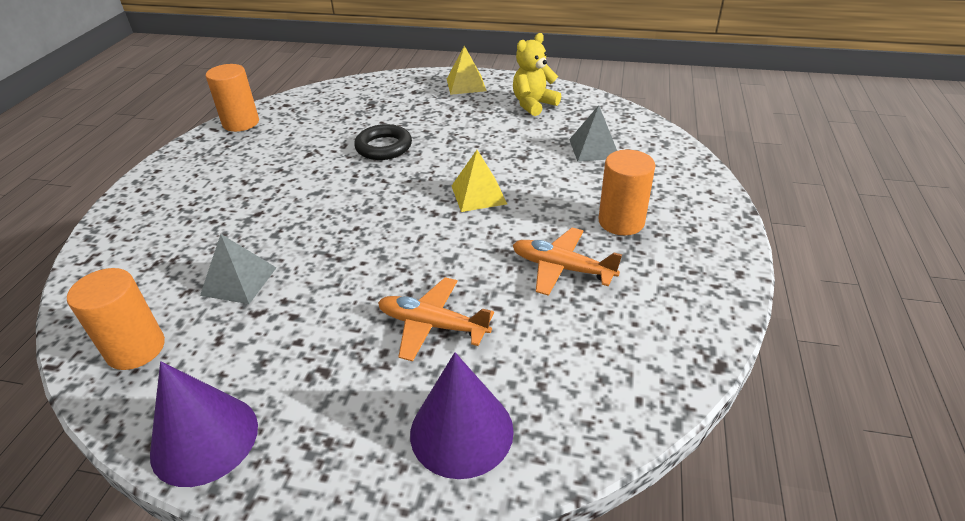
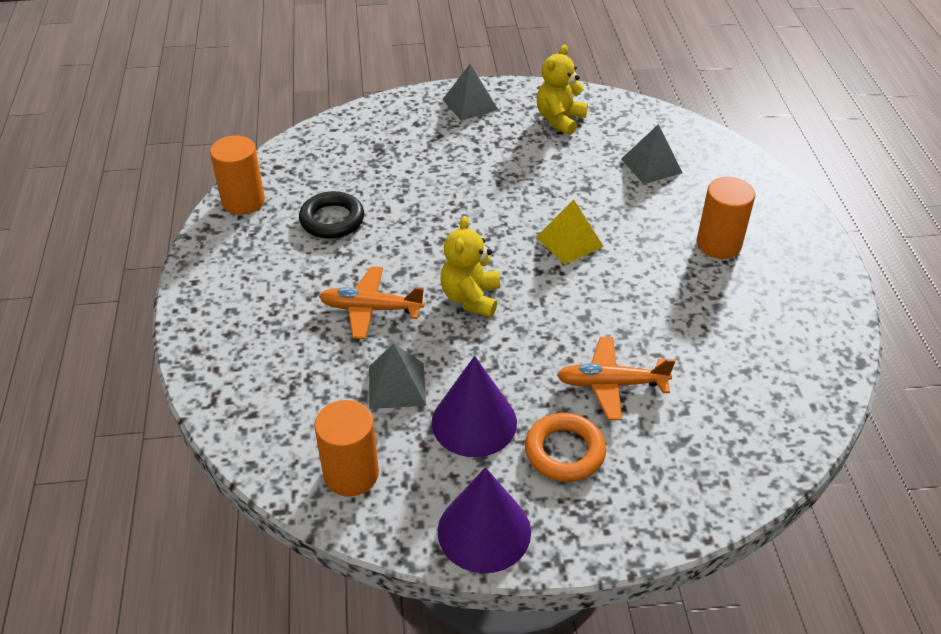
camera: 20 degrees left, 5 degrees up
(341, 379) = (564, 451): none -> orange ring
(358, 223) = (471, 298): none -> yellow teddy bear
(384, 147) = (434, 203): black ring -> black ring (332, 220)
(461, 431) = (692, 467): purple cone -> purple cone (474, 422)
(466, 84) = (470, 104): yellow pyramid -> grey pyramid
(561, 268) = (691, 303): orange plane -> orange plane (370, 309)

